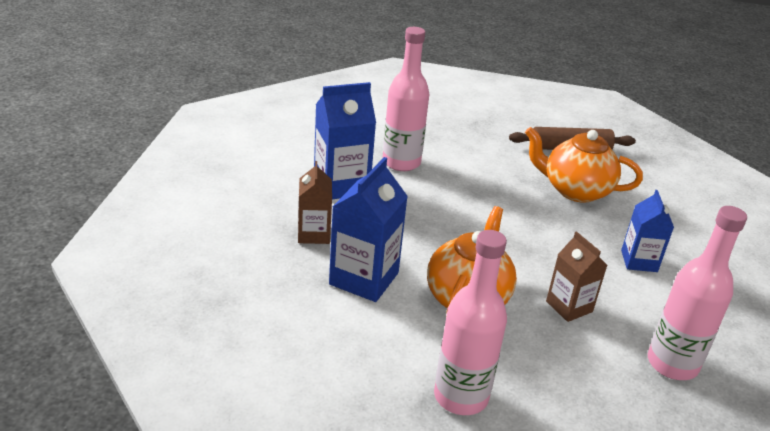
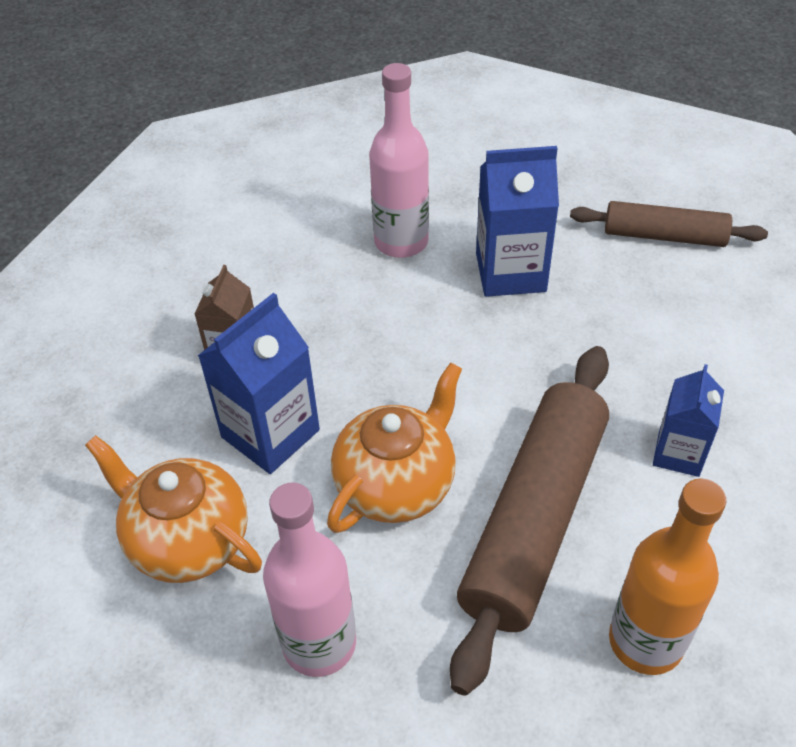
camera: 20 degrees right, 15 degrees up
(341, 185) = (303, 274): blue carton -> blue carton (510, 272)
(569, 306) = (535, 519): brown carton -> brown rolling pin
(575, 190) = (637, 314): orange teapot -> orange teapot (188, 540)
(672, 364) = (645, 641): pink bottle -> orange bottle

